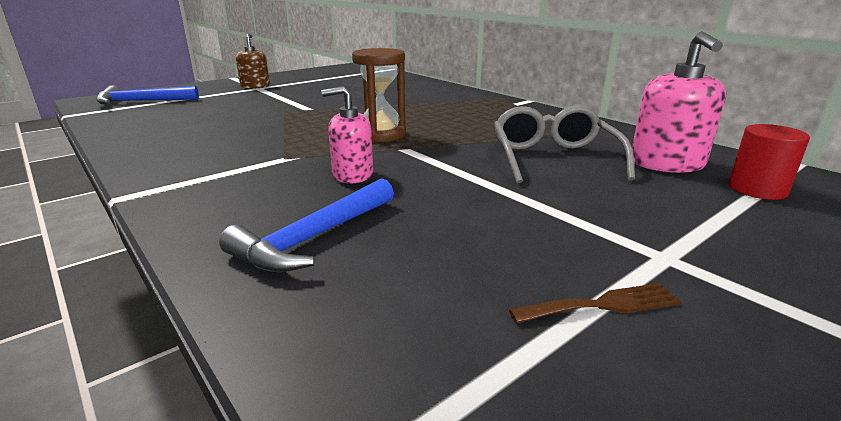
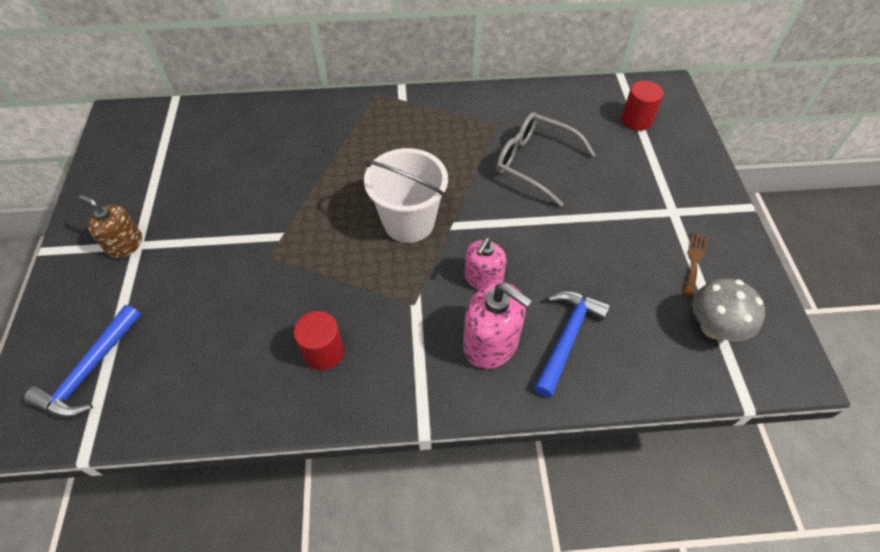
camera: 55 degrees left, 30 degrees up
(199, 143) = (323, 352): none -> red cylinder
(314, 238) = (567, 337): blue hammer -> blue hammer turned 135 degrees counterclockwise
(381, 135) = (409, 222): brown hourglass -> white bucket
(482, 373) = (713, 327): none -> grey mushroom
(666, 164) = (581, 123): pink soap dispenser -> pink soap dispenser (491, 343)

